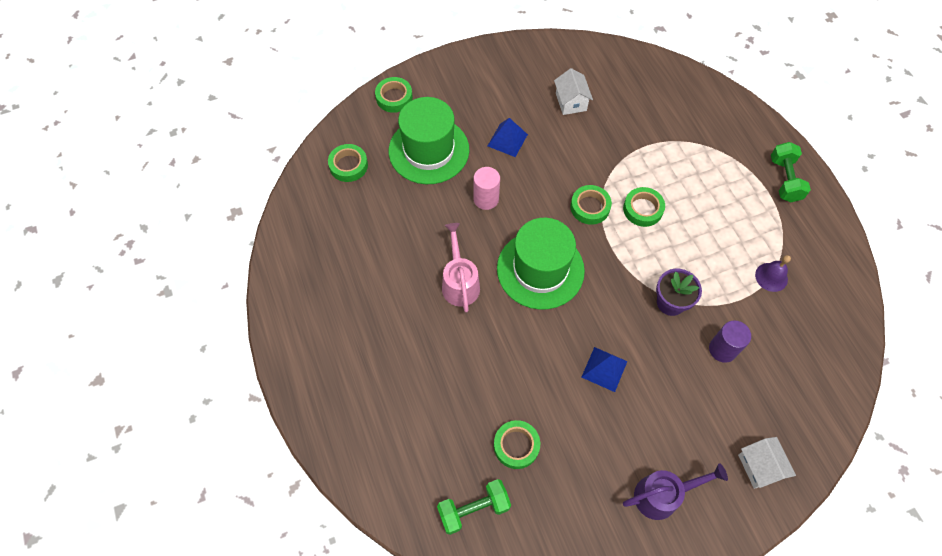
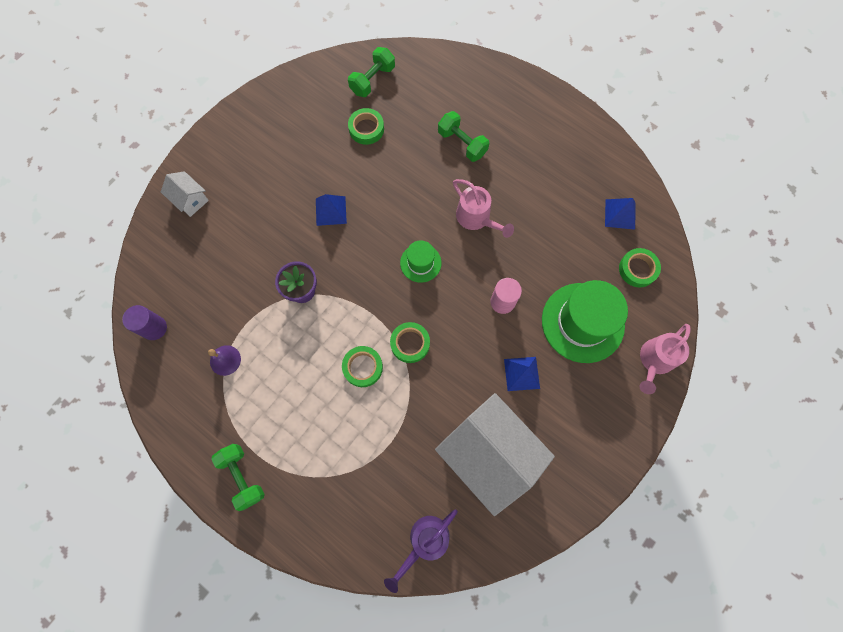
camera: 150 degrees right, 10 degrees up
(323, 216) = (620, 214): none -> blue pyramid
(394, 97) = (654, 361): green tape -> pink watering can
(422, 368) = (462, 143): none -> green dumbbell
(540, 269) = (420, 263): green hat -> green hat, size x0.52
(571, 102) = (489, 454): white house -> white house, size x2.24
(663, 495) = (252, 149): purple watering can -> purple watering can (424, 542)
(722, 349) = (246, 273): purple cylinder -> purple cylinder (154, 328)

